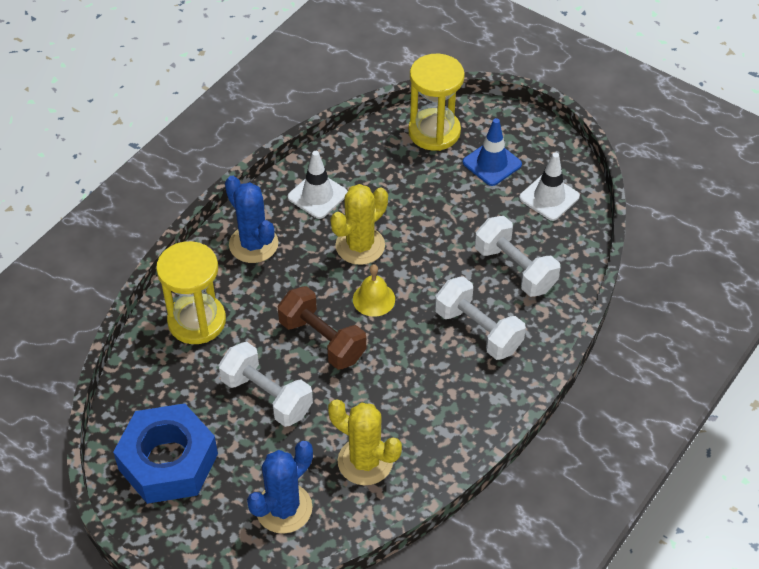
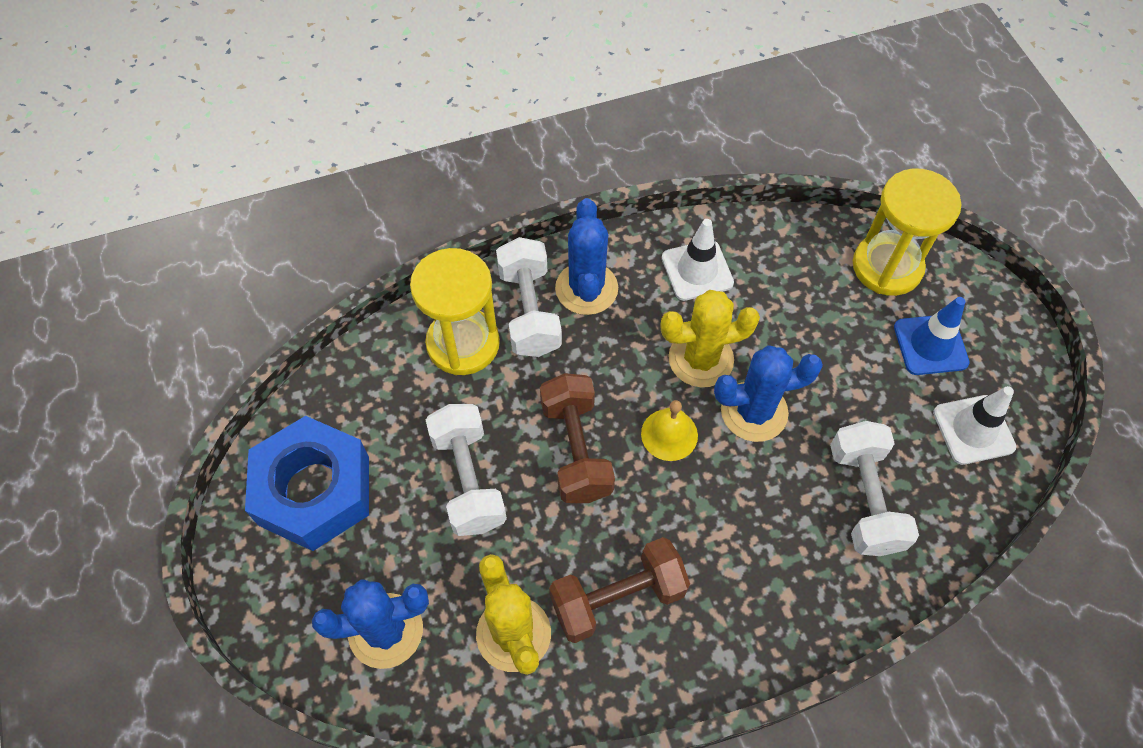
camera: 35 degrees right, 10 degrees up
(412, 405) = (617, 598): none -> brown dumbbell
(415, 257) = (754, 411): none -> blue cactus
(478, 330) = (763, 552): white dumbbell -> white dumbbell (529, 311)

